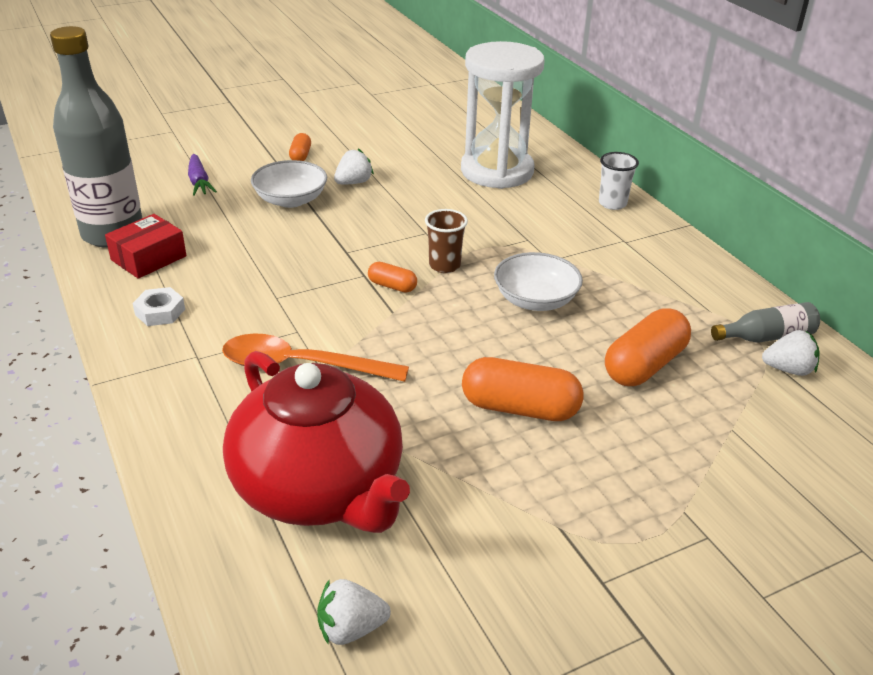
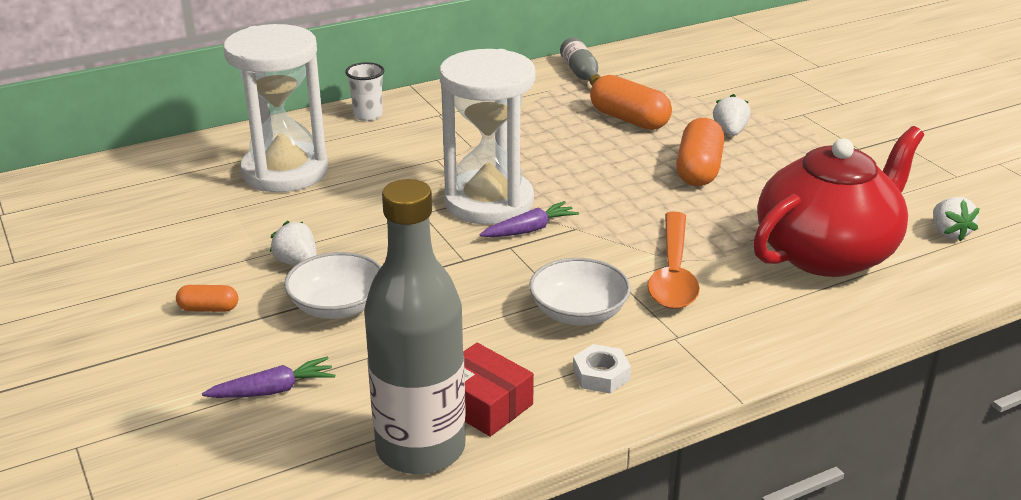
camera: 90 degrees left, 5 degrees down
(392, 286) = (529, 230): orange capsule -> purple carrot
(444, 265) = (488, 202): brown cup -> white hourglass
(535, 300) = (544, 158): white bowl -> white bowl (578, 312)
(788, 369) = (620, 71): white strawberry -> white strawberry (730, 132)

